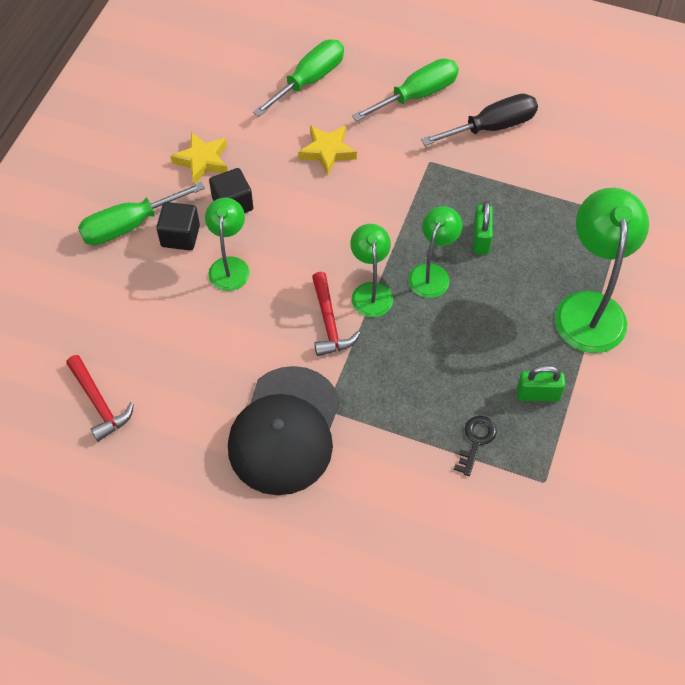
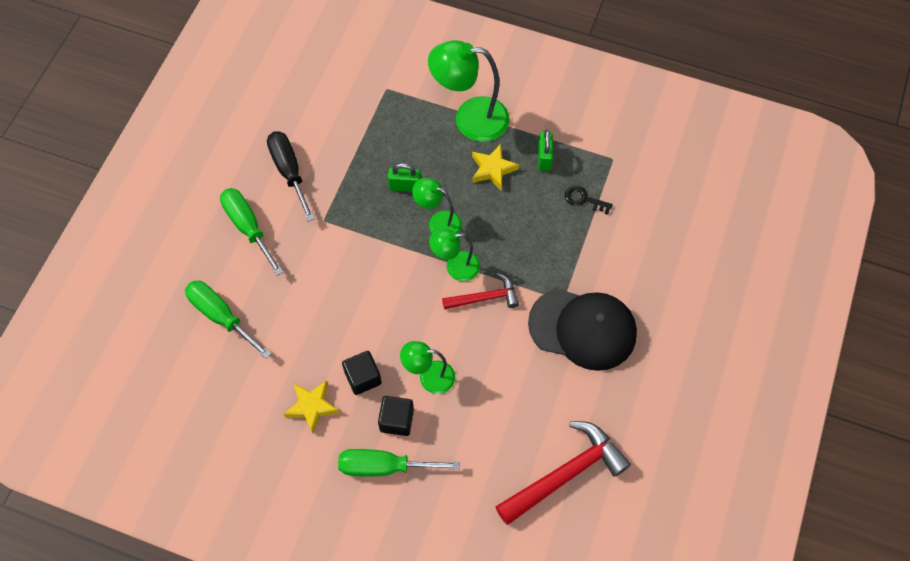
camera: 90 degrees left, 5 degrees up
(99, 403) = (565, 473): red hammer -> red hammer, size x1.72
(129, 225) = (383, 466): green screwdriver -> green screwdriver turned 120 degrees clockwise
(327, 151) = (308, 300): yellow star -> yellow star (492, 169)

